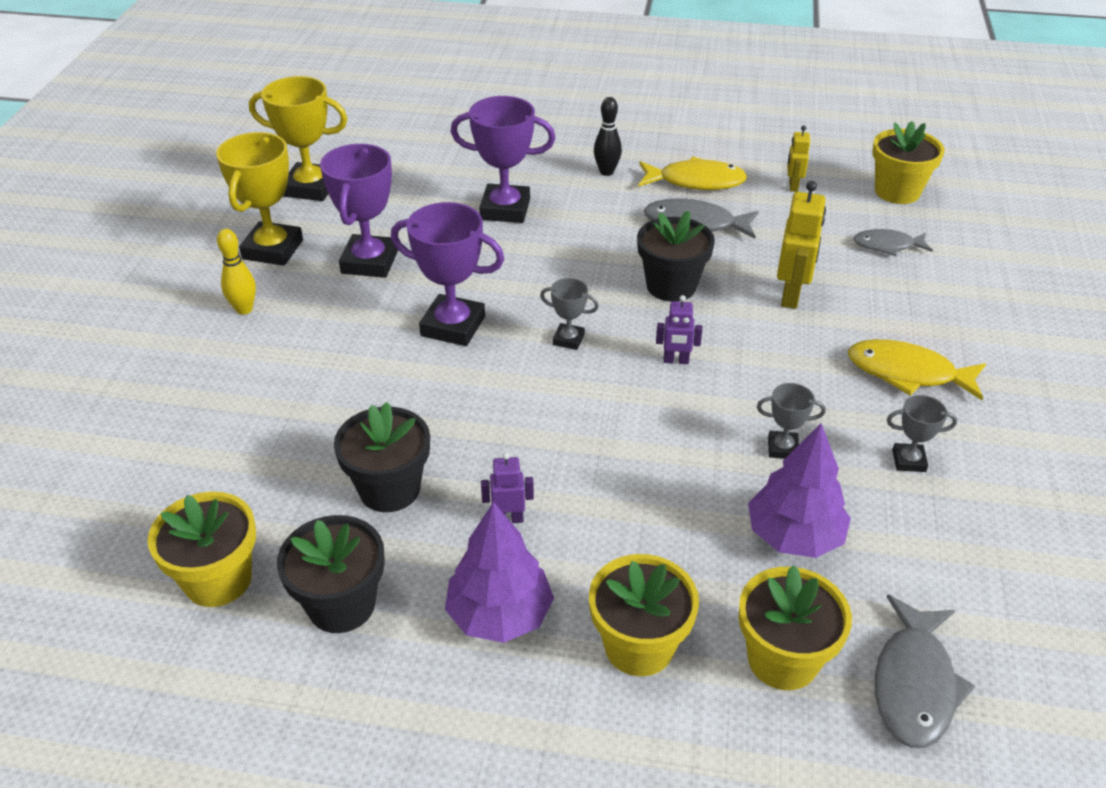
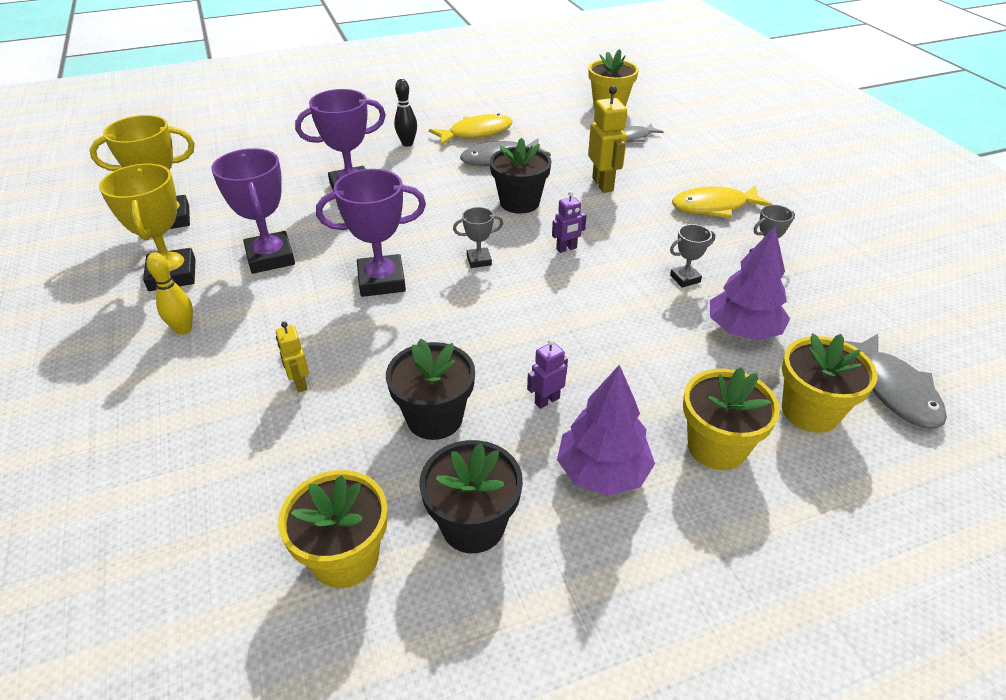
camera: 30 degrees left, 0 degrees up
(793, 186) = (542, 119): yellow robot -> yellow robot (300, 383)

